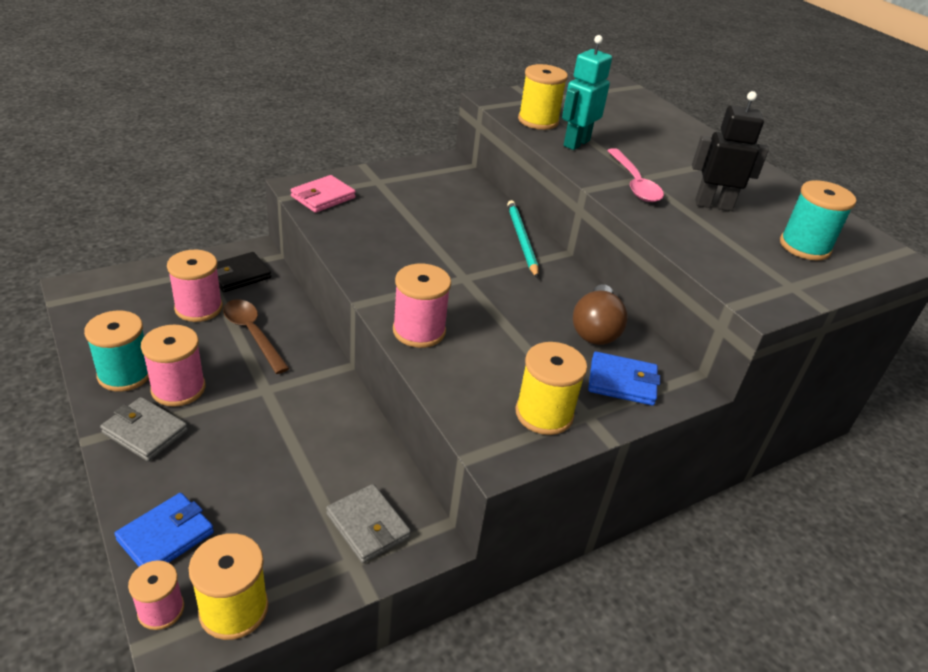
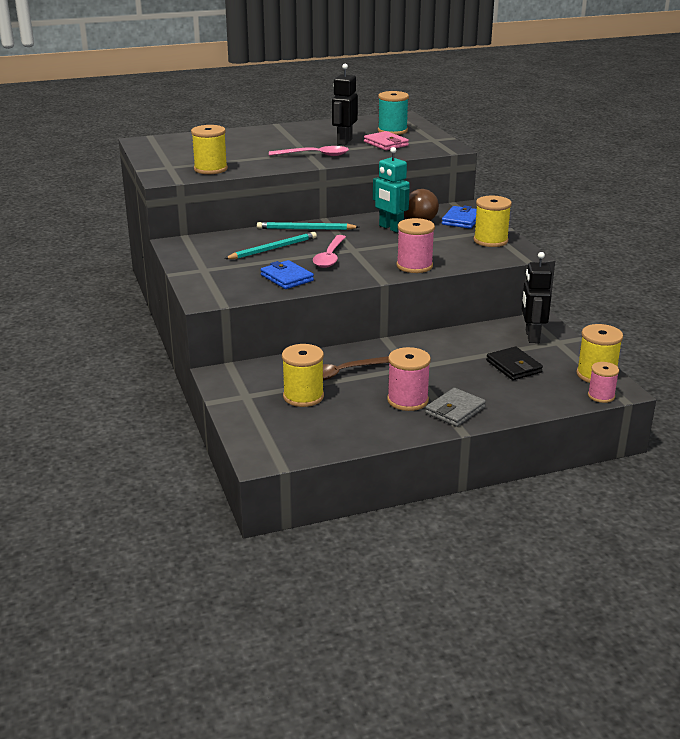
camera: 75 degrees left, 10 degrees down
(125, 374) = (389, 423): turquoise spool -> none
(166, 536) = (548, 397): blue wallet -> blue wallet (287, 278)
(198, 308) = (303, 396): pink spool -> yellow spool
(239, 275) = (256, 380): black wallet -> black wallet (513, 366)
(323, 197) = (227, 290): pink wallet -> pink wallet (386, 144)
(368, 526) = (532, 336): grey wallet -> black robot
(433, 260) = (330, 257): none -> pink spoon
(449, 220) = (273, 249): none -> turquoise pencil
(576, 143) = (251, 163): turquoise robot -> turquoise robot (390, 228)

